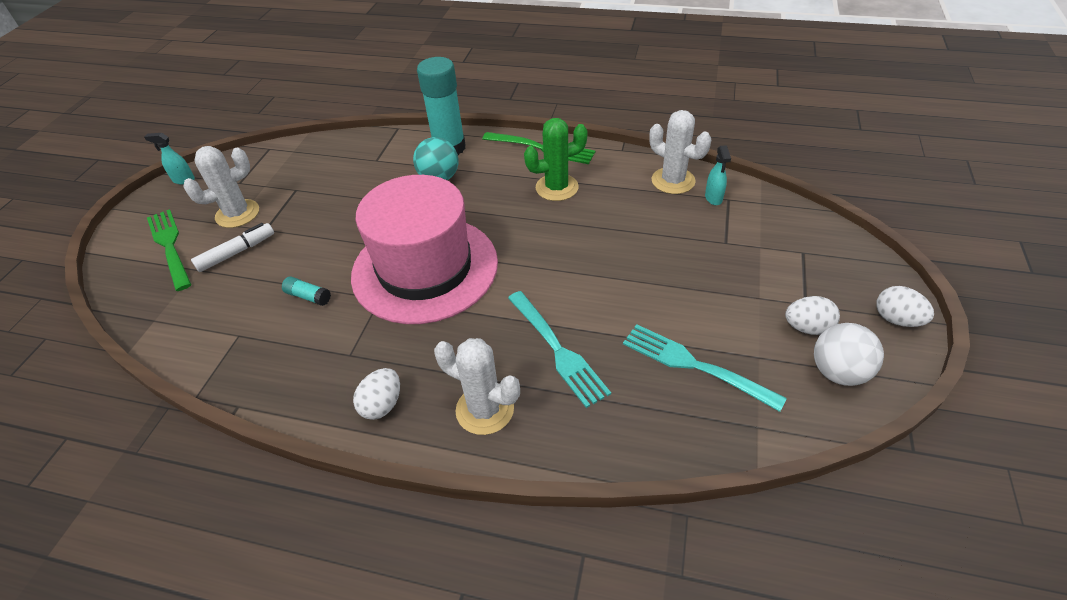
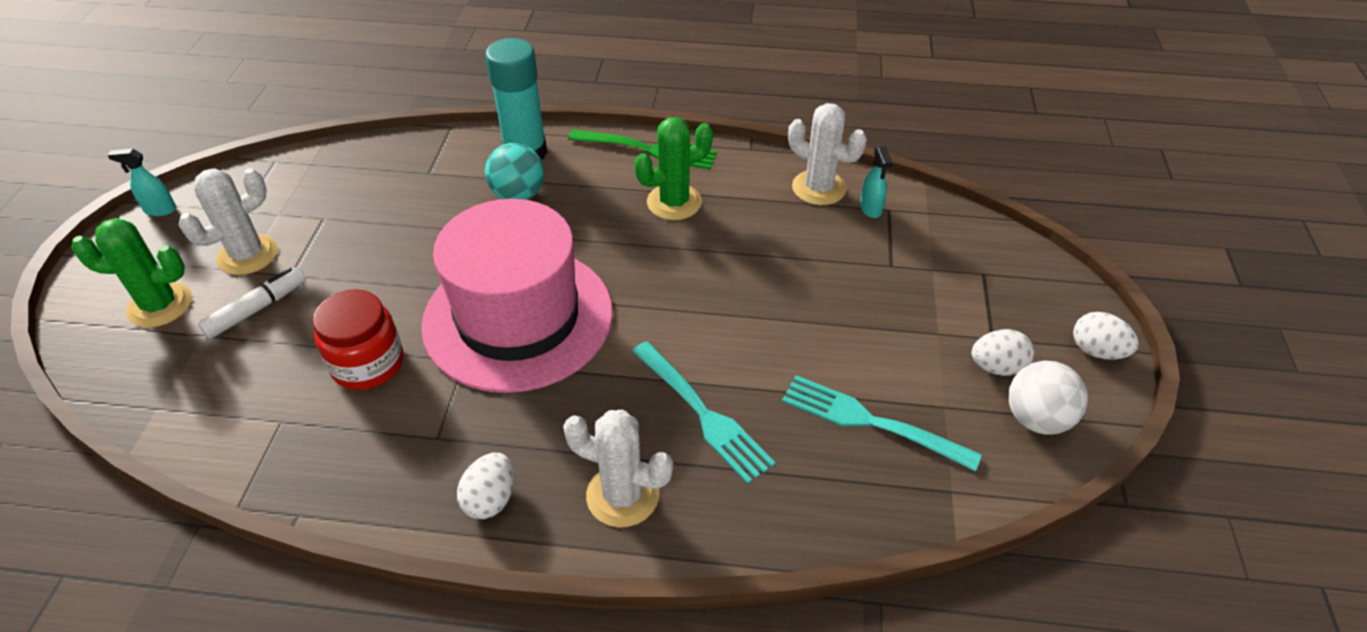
camera: 10 degrees left, 0 degrees up
(170, 246) = (160, 305): green fork -> green cactus
(308, 296) = (368, 364): turquoise glue stick -> red jar

